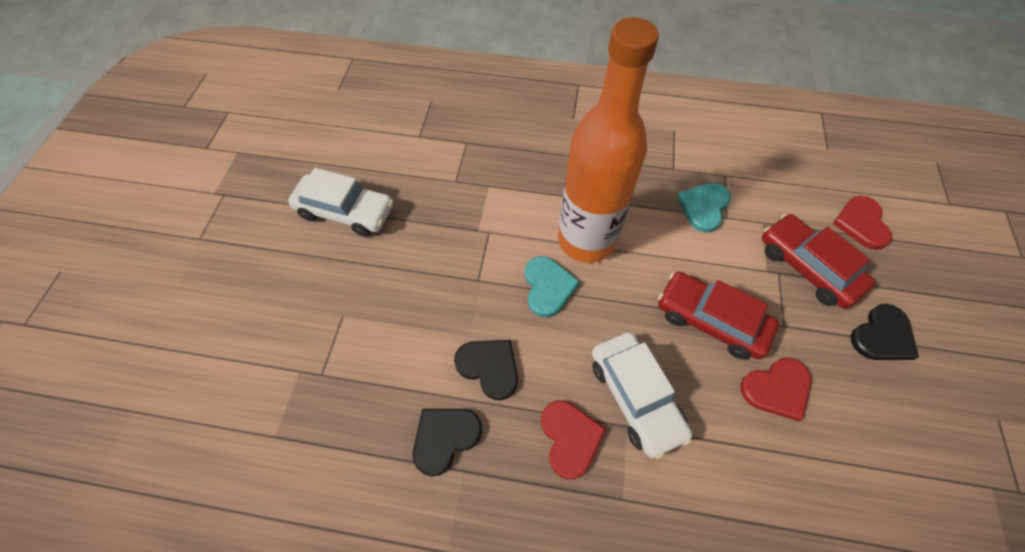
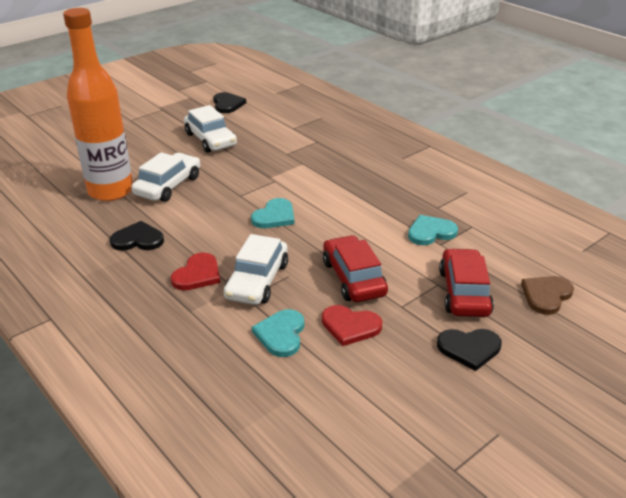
camera: 40 degrees right, 25 degrees down
(380, 322) = (168, 186): none -> white car
(489, 367) = (196, 228): black heart -> black heart (227, 104)
(586, 240) = (327, 209): orange bottle -> orange bottle (111, 191)
(737, 454) = (281, 334): none -> turquoise heart
(861, 223) = (546, 295): red heart -> brown heart

